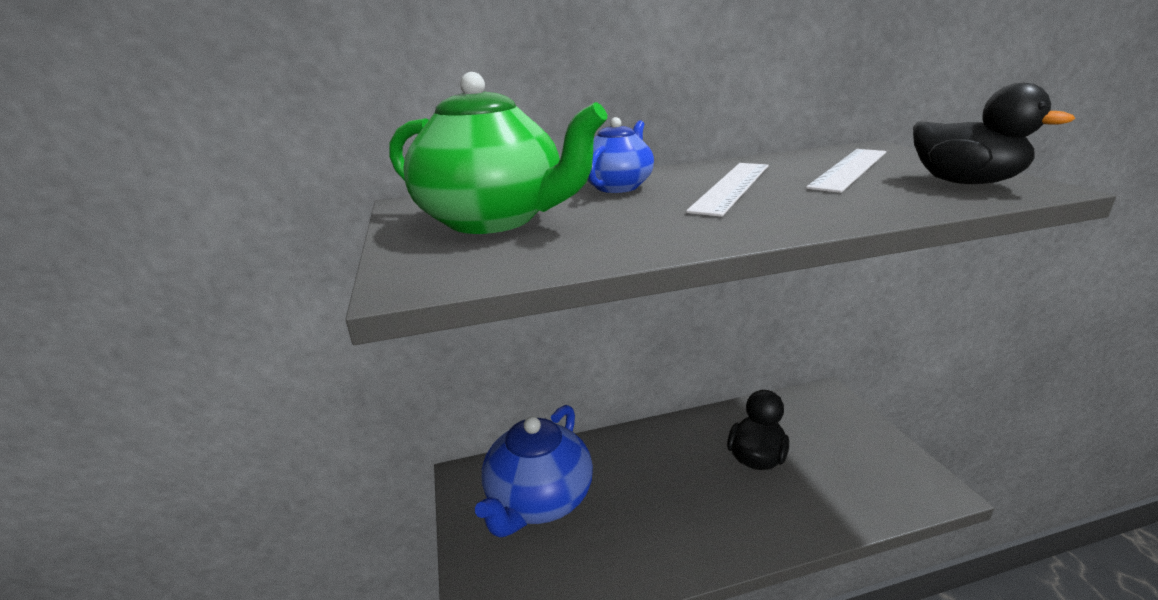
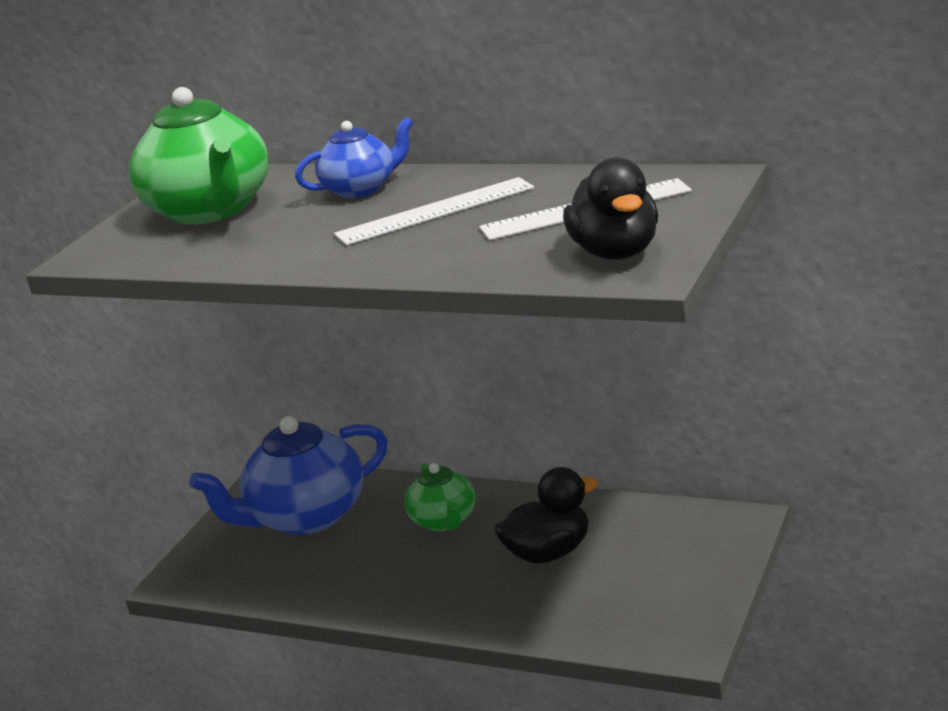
camera: 40 degrees right, 0 degrees up
(652, 461) = (444, 521): none -> green teapot

